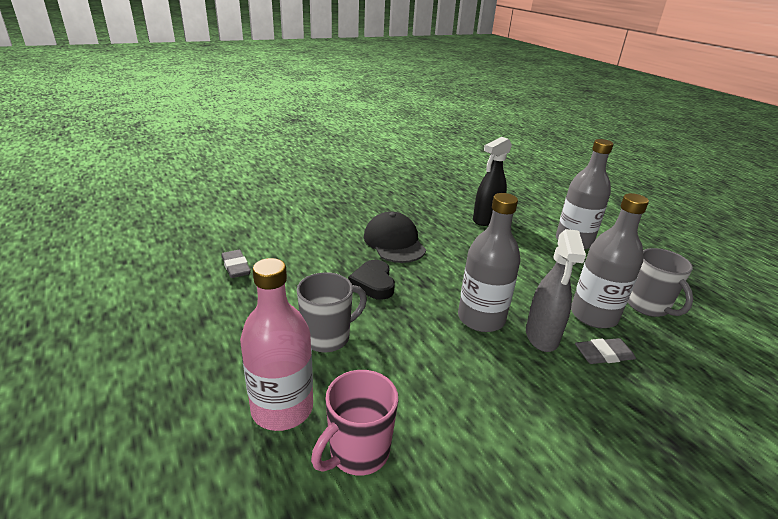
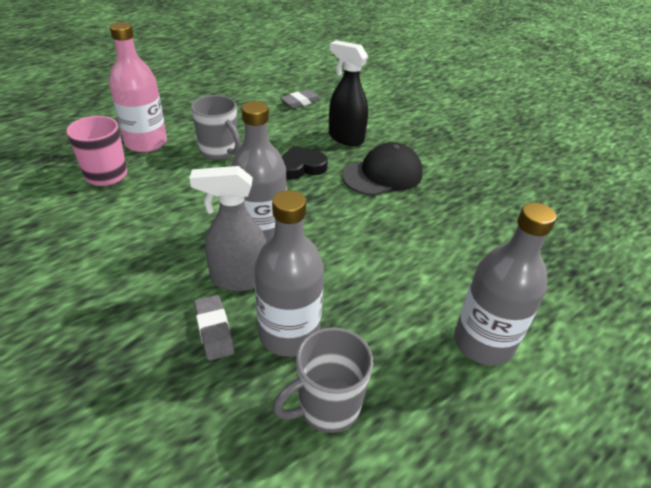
camera: 80 degrees right, 10 degrees up
(486, 220) = (488, 247): black spray bottle -> black spray bottle (345, 138)

